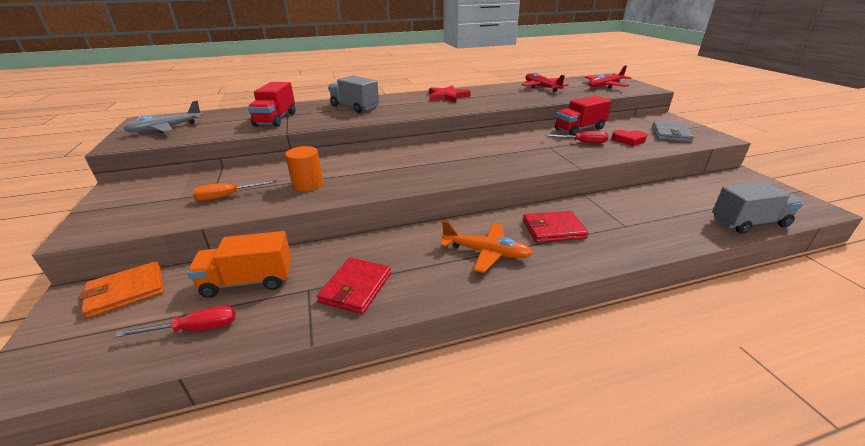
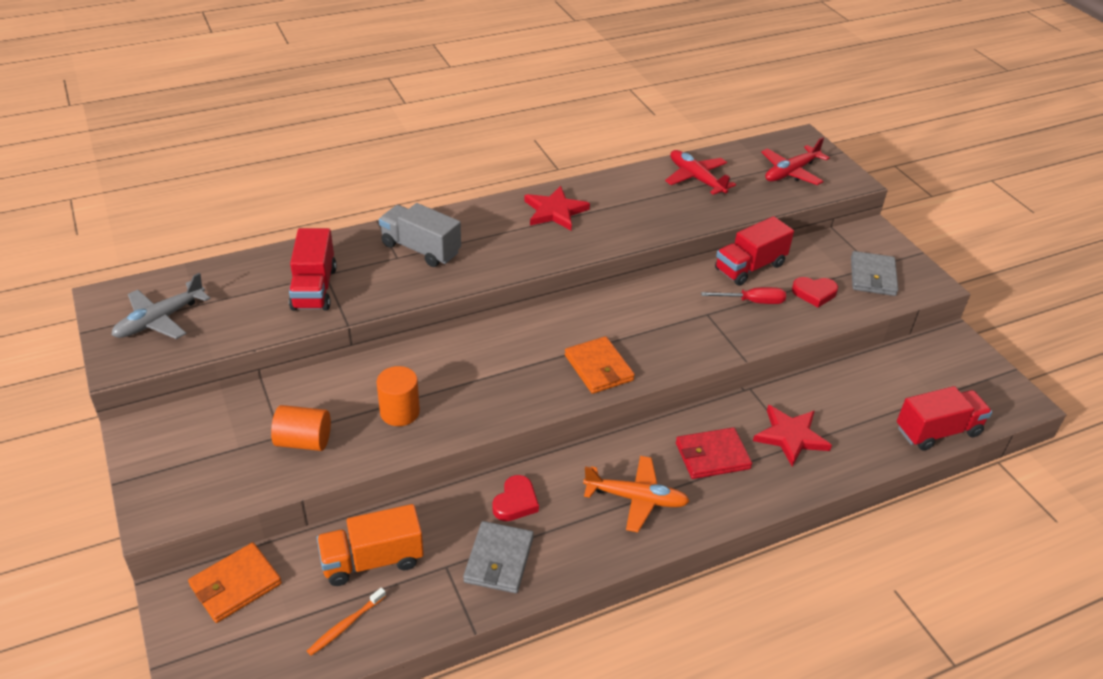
camera: 10 degrees left, 10 degrees up
(195, 329) = (345, 625): red screwdriver -> orange toothbrush
(227, 196) = (304, 441): orange screwdriver -> orange cylinder
(356, 287) = (499, 560): red wallet -> grey wallet
(384, 250) = (515, 502): none -> red heart
(465, 168) = (599, 368): none -> orange wallet
(619, 221) = (790, 436): none -> red star
(749, 222) = (937, 431): grey truck -> red truck

